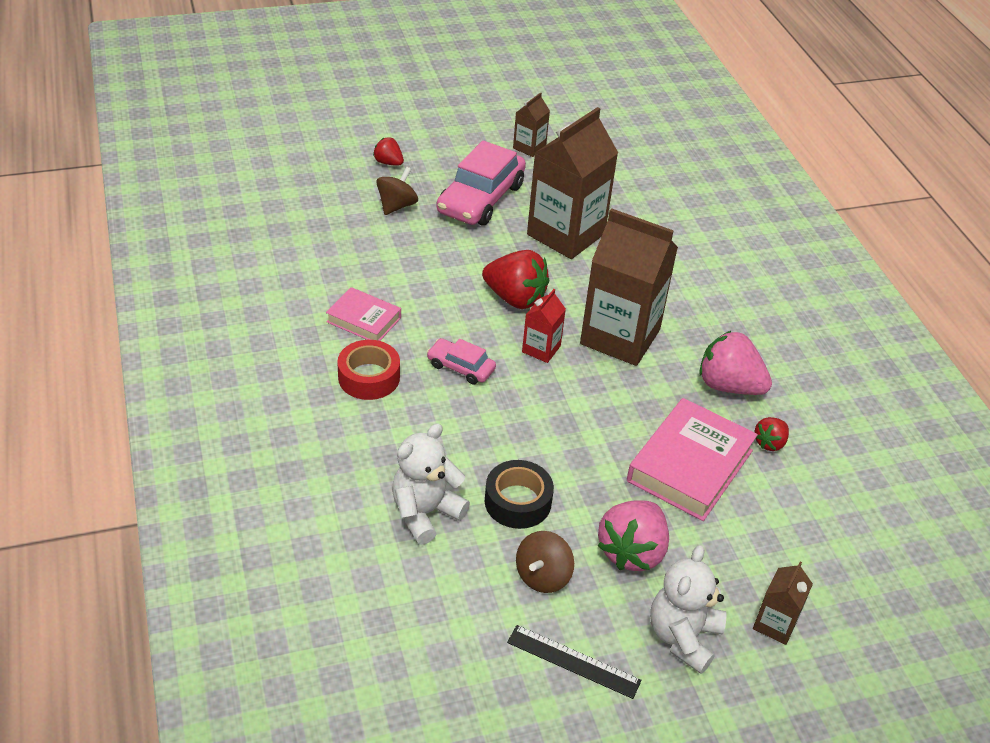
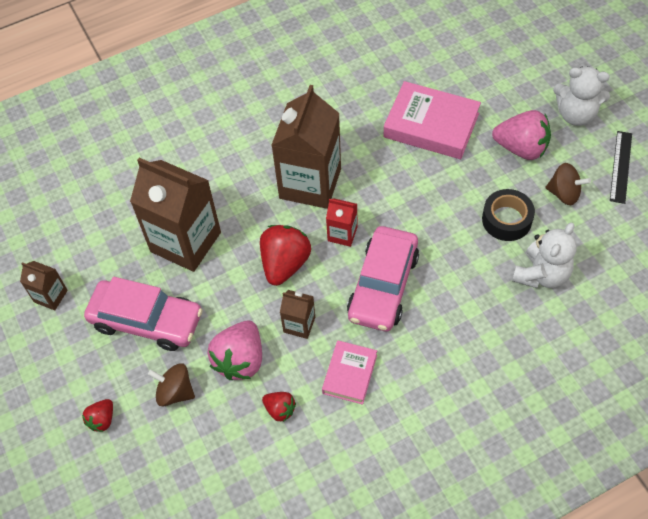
camera: 95 degrees left, 15 degrees up
(369, 377) = (419, 350): red tape -> none
(425, 513) = (541, 274): white teddy bear -> white teddy bear turned 90 degrees counterclockwise
(461, 367) = (383, 285): pink car -> pink car, size x1.94
(728, 386) = (342, 111): pink strawberry -> pink strawberry (240, 360)
(770, 443) = (391, 84): red strawberry -> red strawberry (280, 410)
(775, 624) = (544, 72): brown carton -> brown carton (299, 324)

